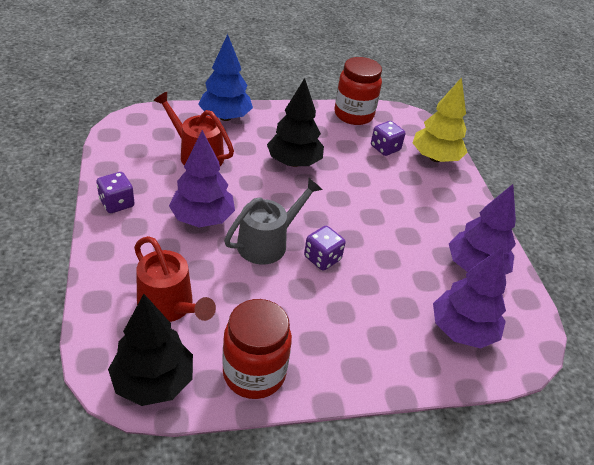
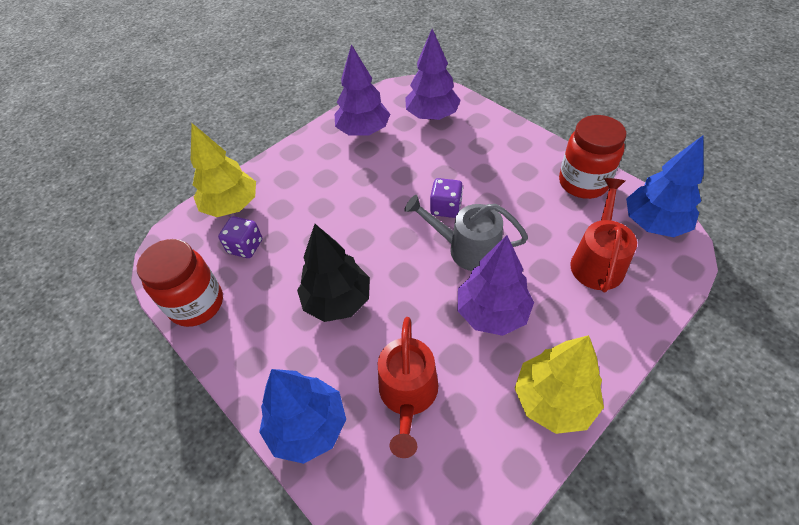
camera: 115 degrees left, 10 degrees up
(117, 203) = (554, 400): purple dice -> yellow tree
(153, 382) = (654, 223): black tree -> blue tree

